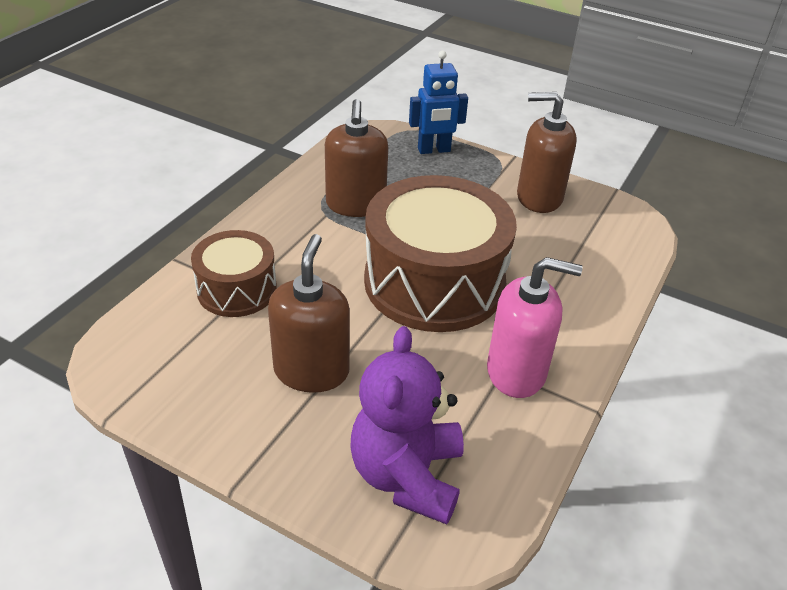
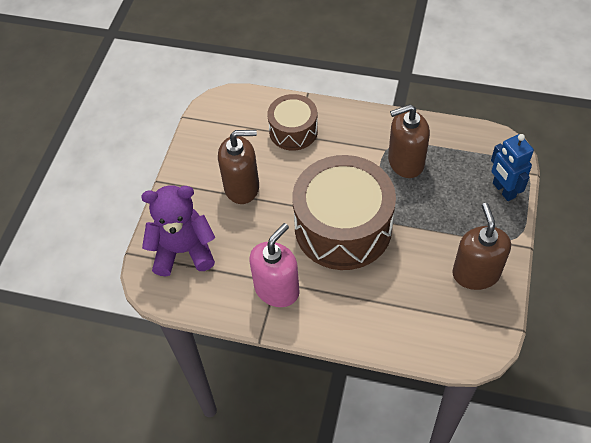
camera: 80 degrees right, 15 degrees up
(516, 372) = (277, 289): pink soap dispenser -> pink soap dispenser turned 135 degrees counterclockwise

